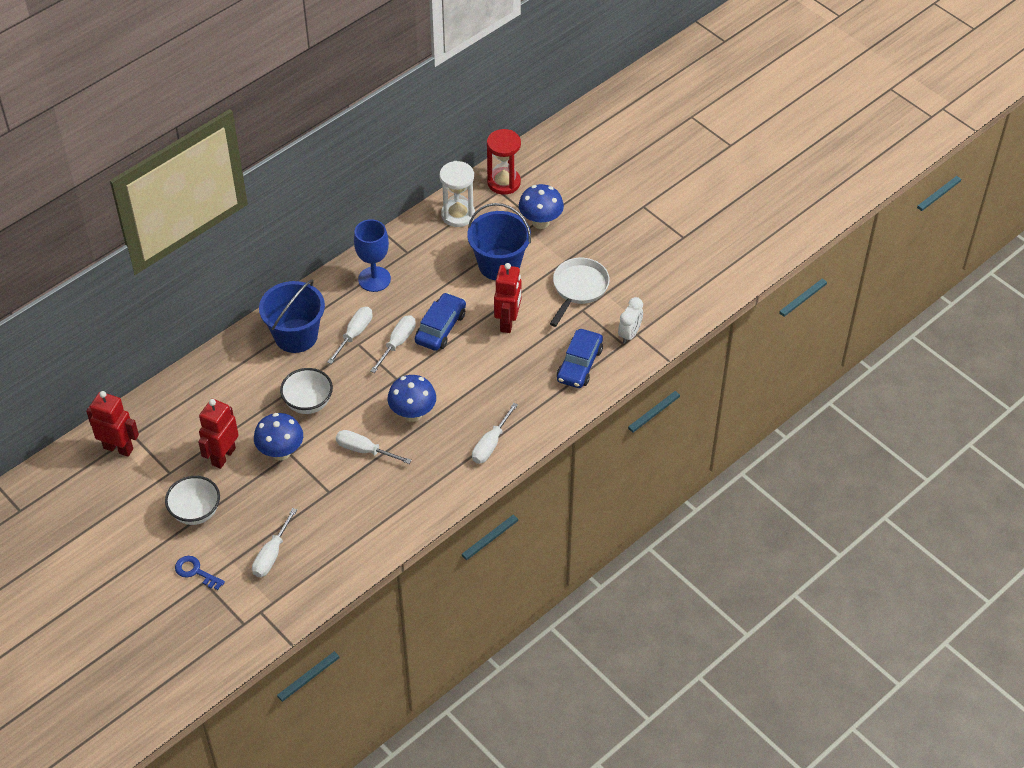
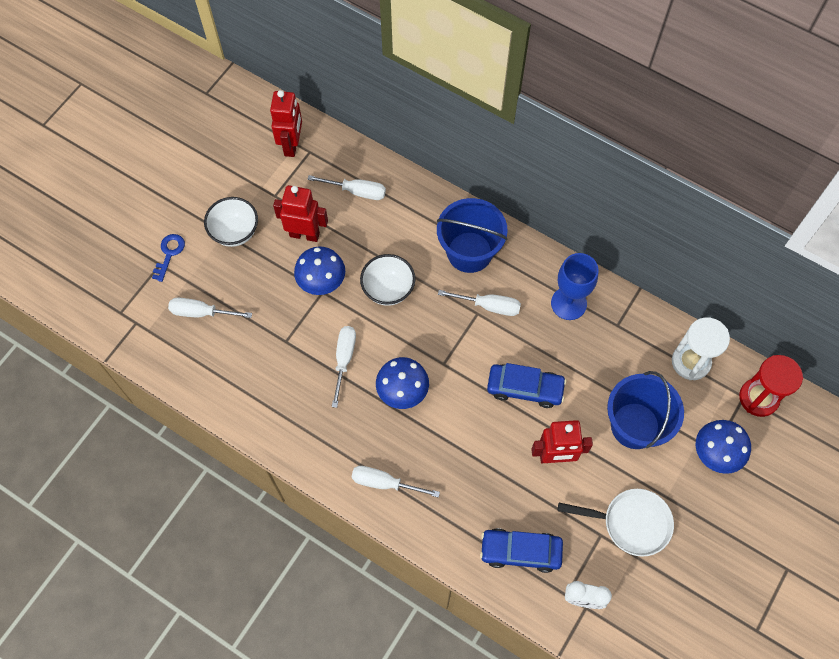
camera: 75 degrees right, 15 degrees up
(397, 343) = (490, 351): white screwdriver -> white screwdriver (356, 191)

